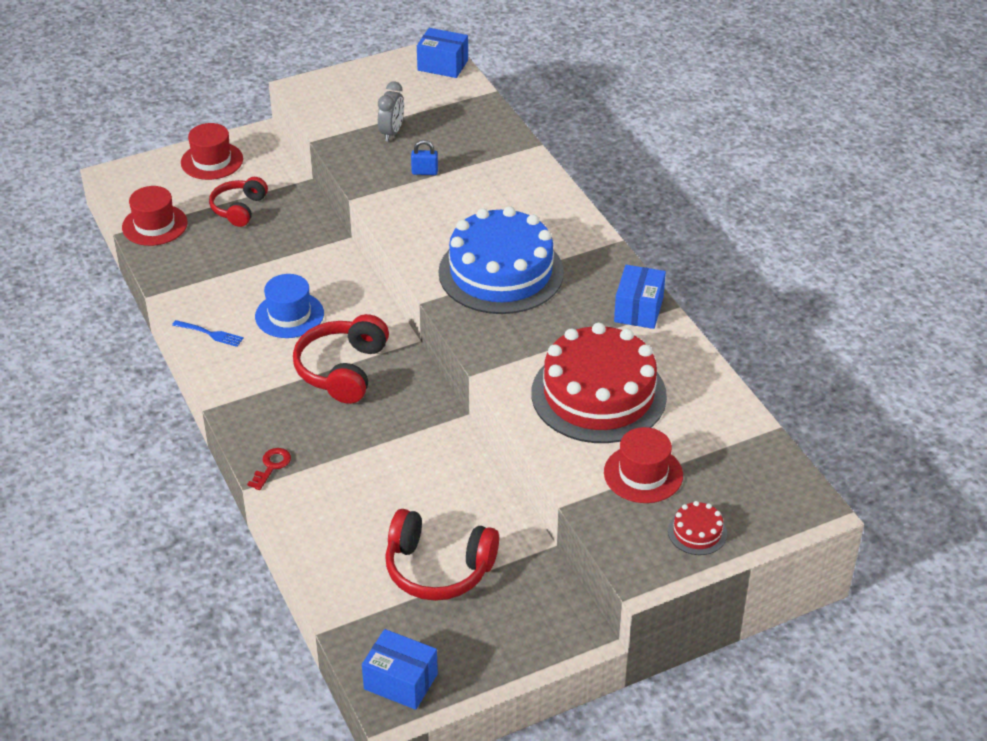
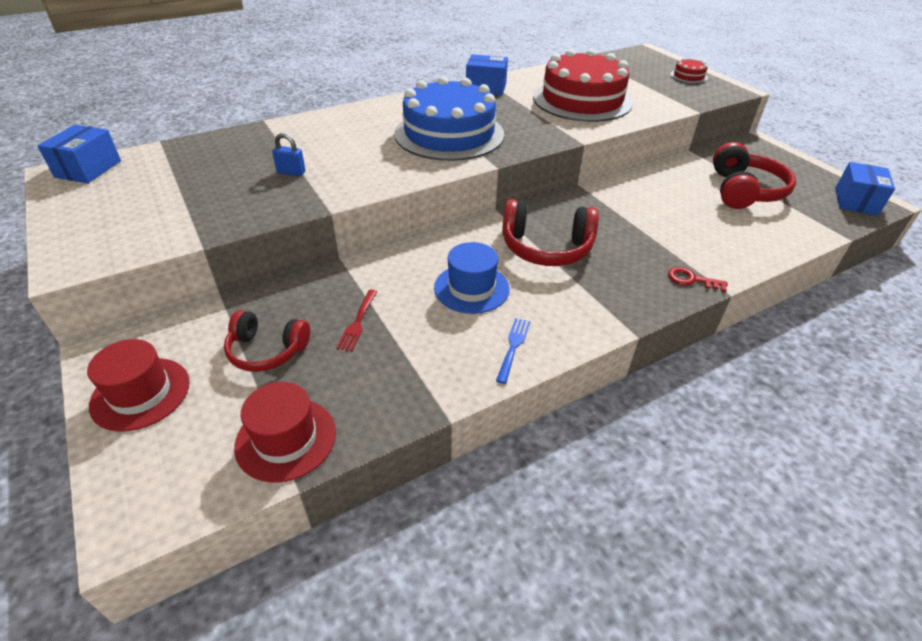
camera: 95 degrees left, 0 degrees up
(260, 251) = (358, 321): none -> red fork
(392, 132) = (209, 193): grey clock -> none
(424, 172) = (291, 172): blue padlock -> blue padlock turned 75 degrees counterclockwise
(643, 474) = (650, 88): red hat -> none

